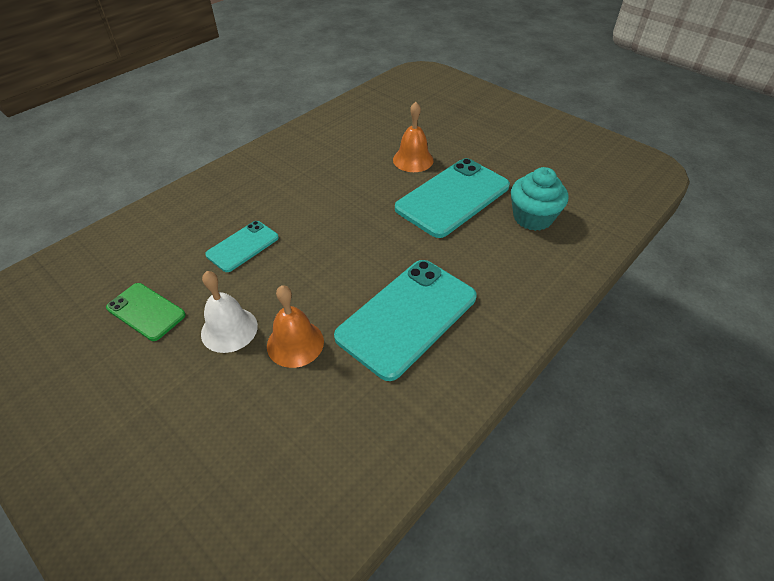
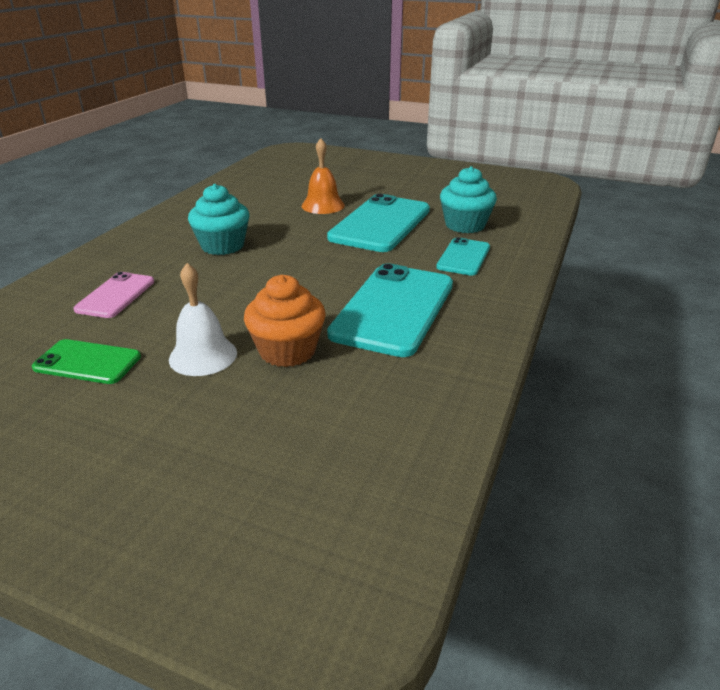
camera: 20 degrees left, 15 degrees down
(196, 238) = (115, 295): none -> pink phone
(242, 246) = (177, 292): turquoise phone -> turquoise phone (463, 257)
(295, 343) = (287, 351): orange bell -> orange cupcake
(303, 196) = (223, 246): none -> turquoise cupcake

